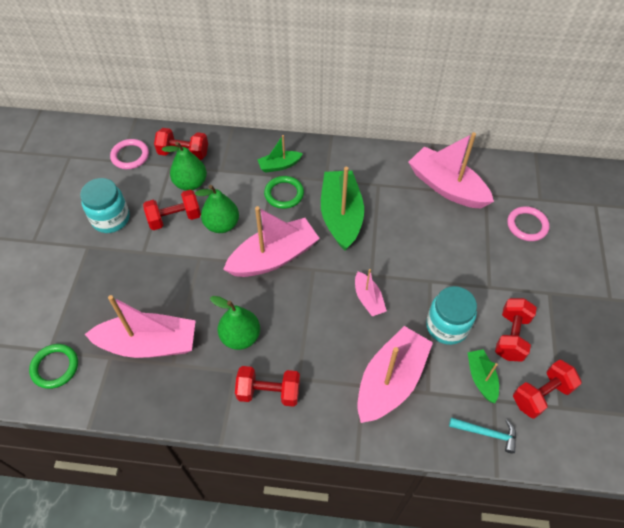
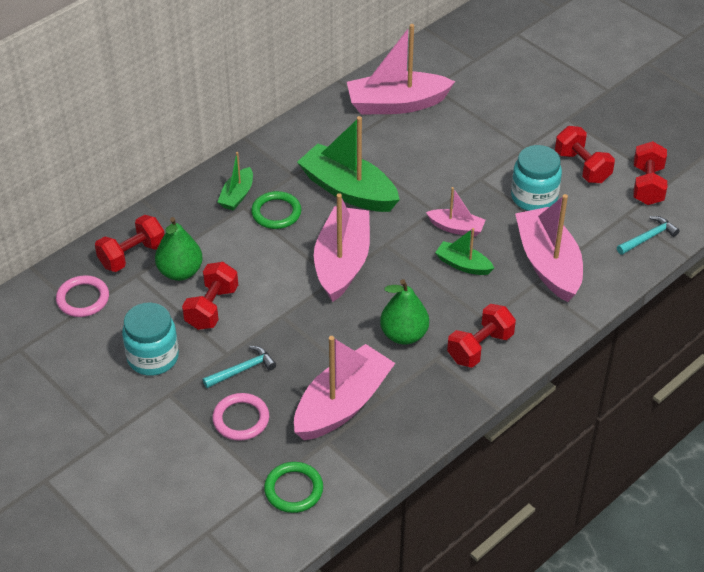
camera: 50 degrees left, 10 degrees down
(136, 269) = (242, 370): none -> turquoise hammer
(222, 225) = (261, 277): green pear -> none
(481, 378) = (600, 209): green boat -> green boat (463, 265)
(527, 225) = (491, 85): pink ring -> pink ring (241, 419)

